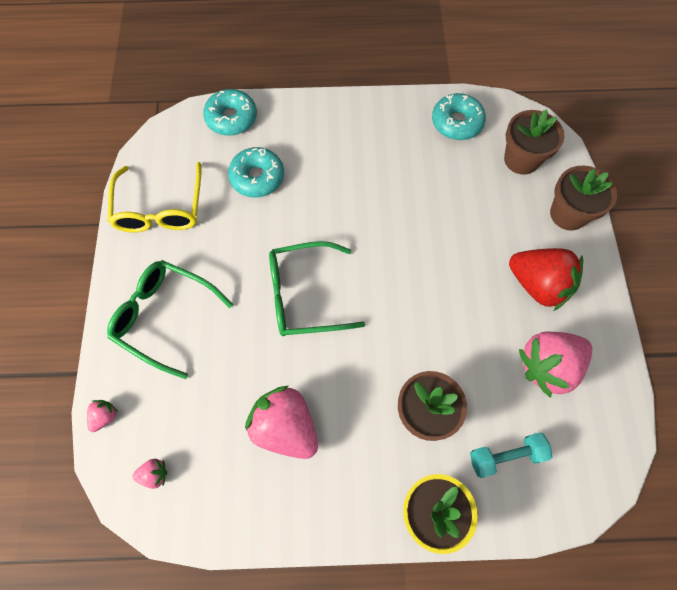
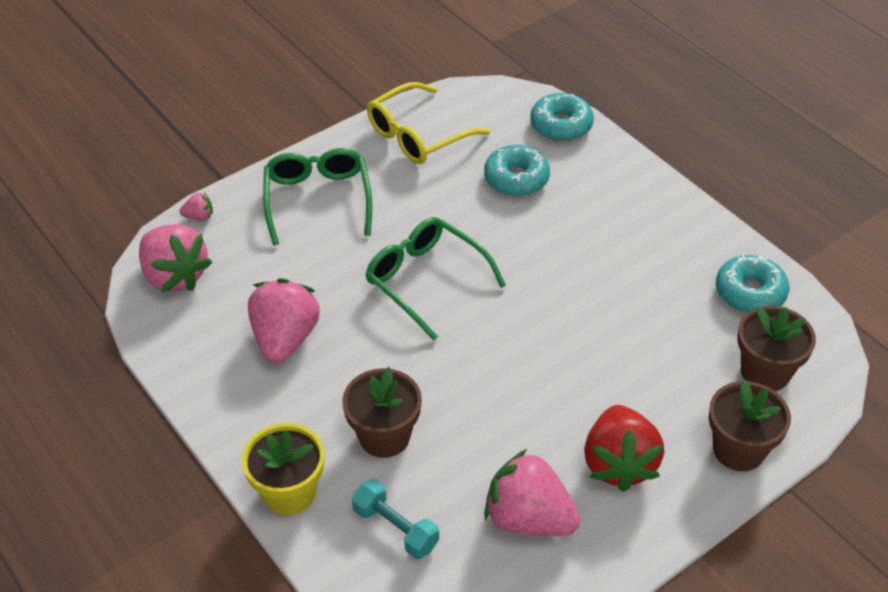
camera: 55 degrees right, 20 degrees down
(154, 474) = (175, 276): pink strawberry -> pink strawberry, size x2.32

